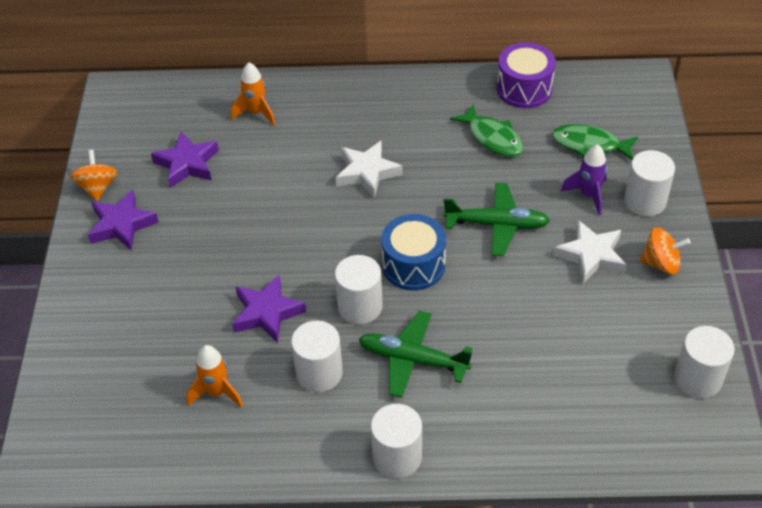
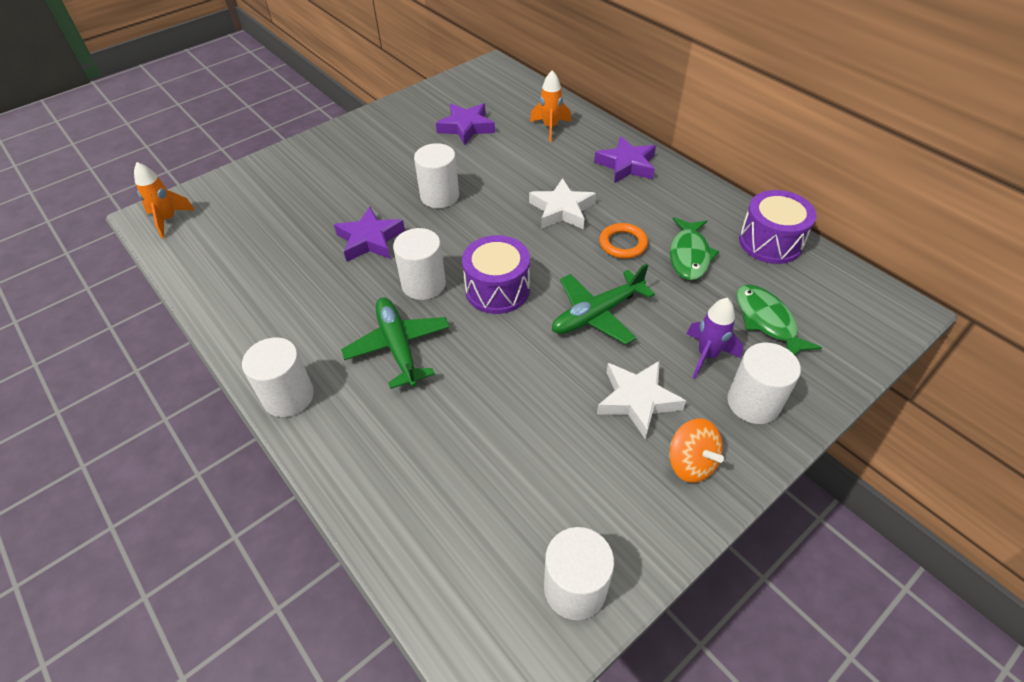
camera: 50 degrees right, 0 degrees up
(97, 187) = (403, 106): orange spinning top -> none
(122, 225) = (382, 133): purple star -> purple star (626, 165)
(217, 392) = (274, 258): orange rocket -> orange rocket (168, 220)
(319, 373) = (337, 300): white cylinder -> white cylinder (439, 196)
(413, 265) = (497, 289): blue drum -> purple drum
(442, 164) = (623, 244): none -> orange ring
(496, 224) = (597, 314): green plane -> green plane turned 90 degrees clockwise

